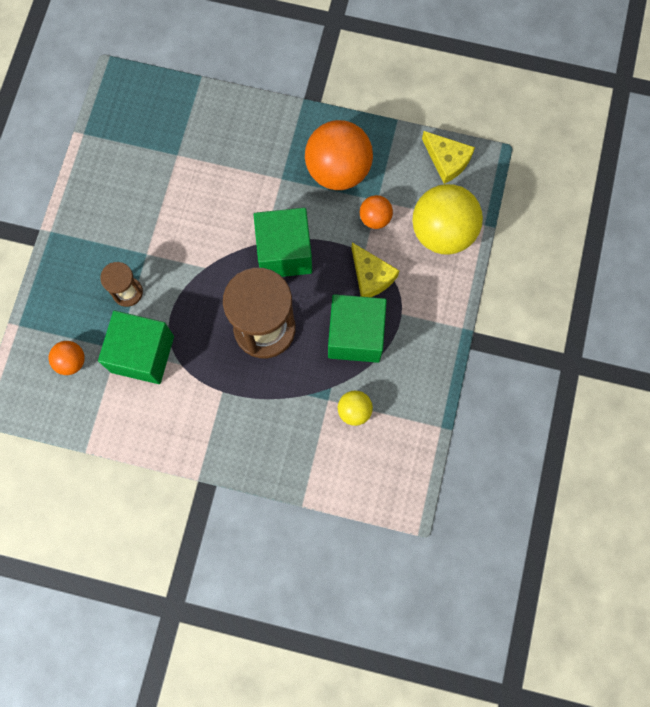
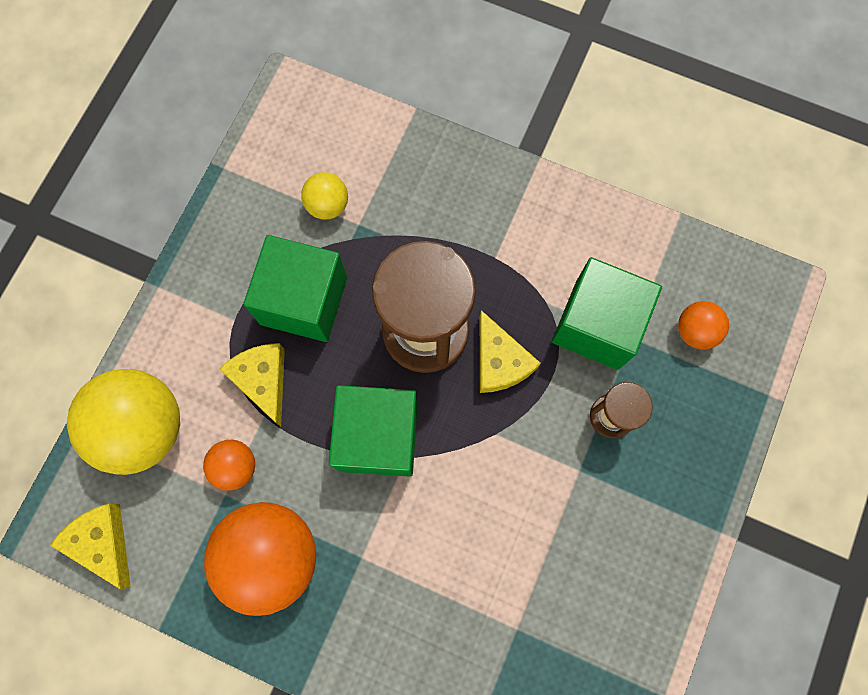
camera: 170 degrees left, 0 degrees up
(209, 316) = (499, 361): none -> yellow cheese

